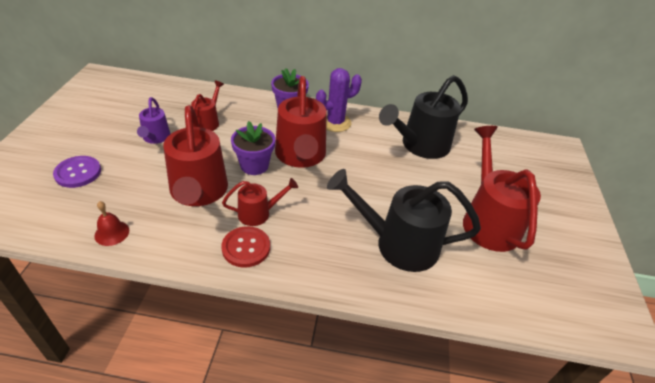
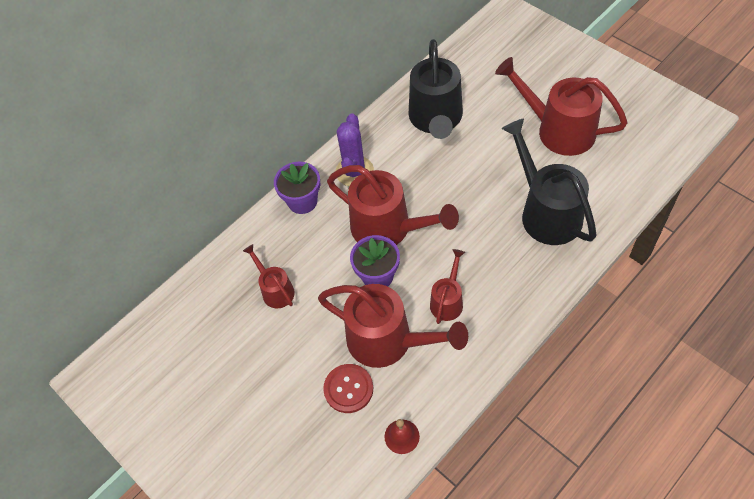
camera: 45 degrees left, 15 degrees up
(78, 173) = (287, 446): purple button -> none
(155, 138) = (272, 352): purple watering can -> none
(246, 248) = (485, 329): red button -> red button (348, 389)
(397, 244) = (545, 211): black watering can -> black watering can turned 105 degrees clockwise

